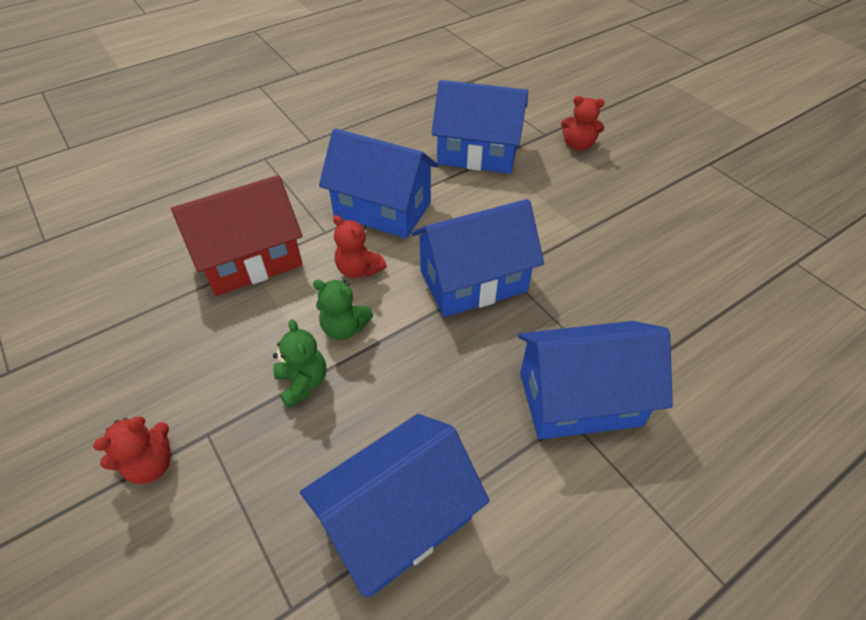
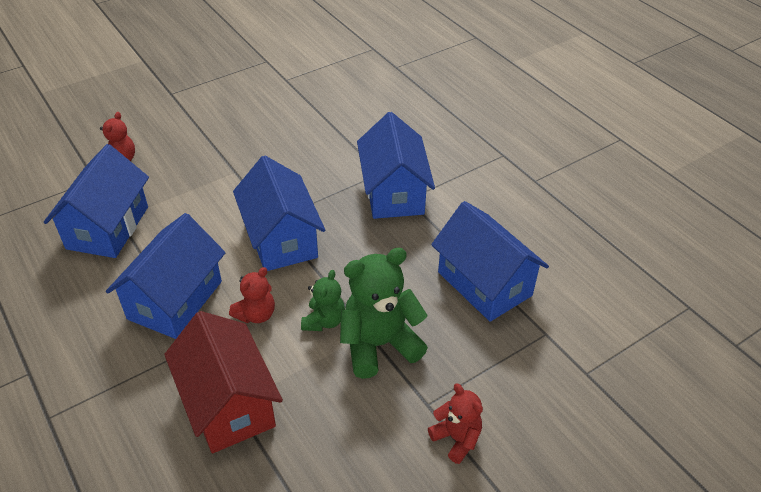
camera: 90 degrees left, 5 degrees down
(303, 383) = (379, 344): green teddy bear -> green teddy bear, size x1.80

